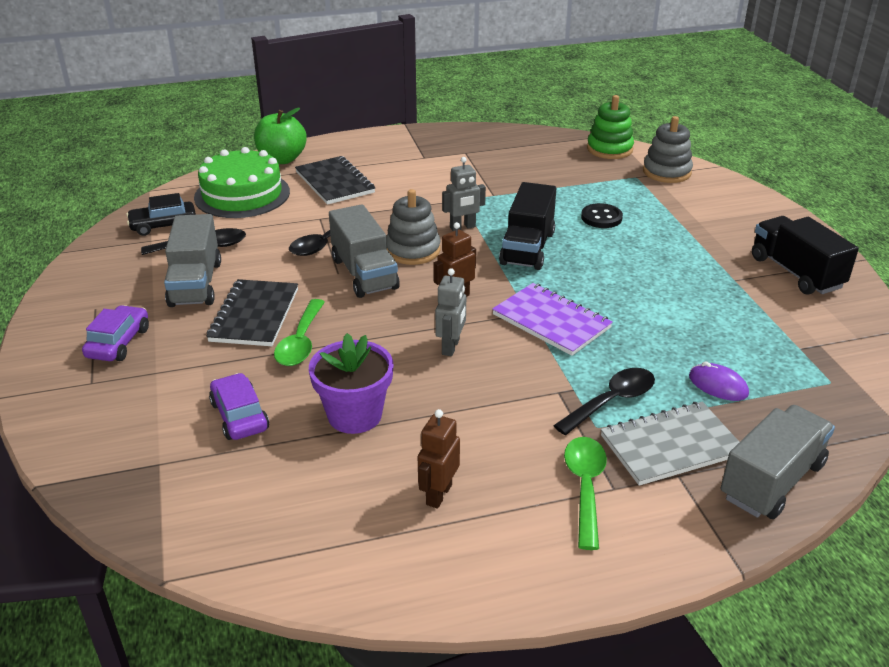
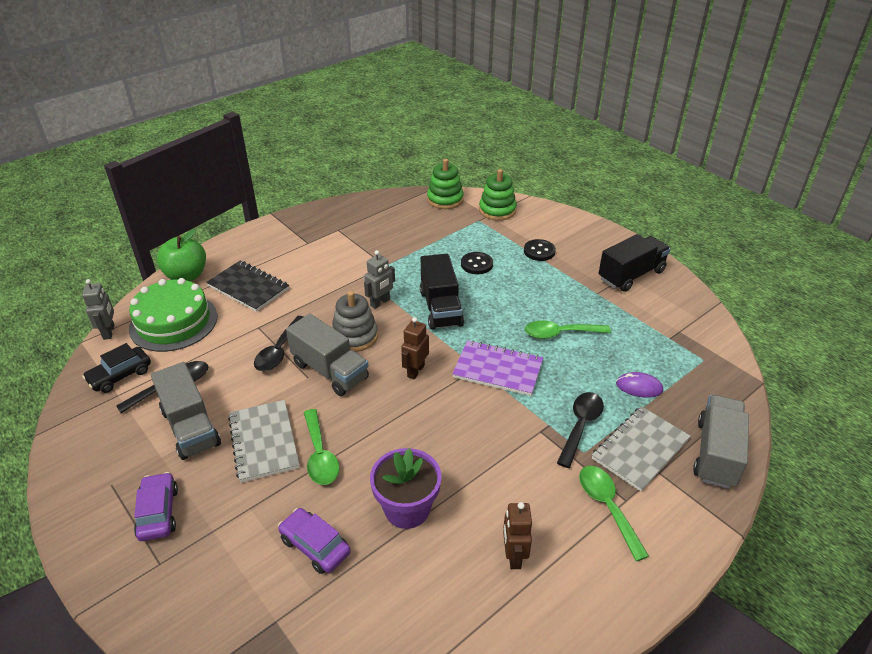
camera: 25 degrees left, 5 degrees up
(255, 315) = (264, 442): black notebook -> grey notebook
(451, 347) = (440, 418): grey robot -> grey robot (109, 332)
(654, 307) = (560, 333): none -> green spoon
(666, 172) = (497, 210): grey stacking toy -> green stacking toy
(690, 222) = (539, 251): none -> black button
(796, 272) = (631, 275): black truck -> black truck turned 105 degrees clockwise

